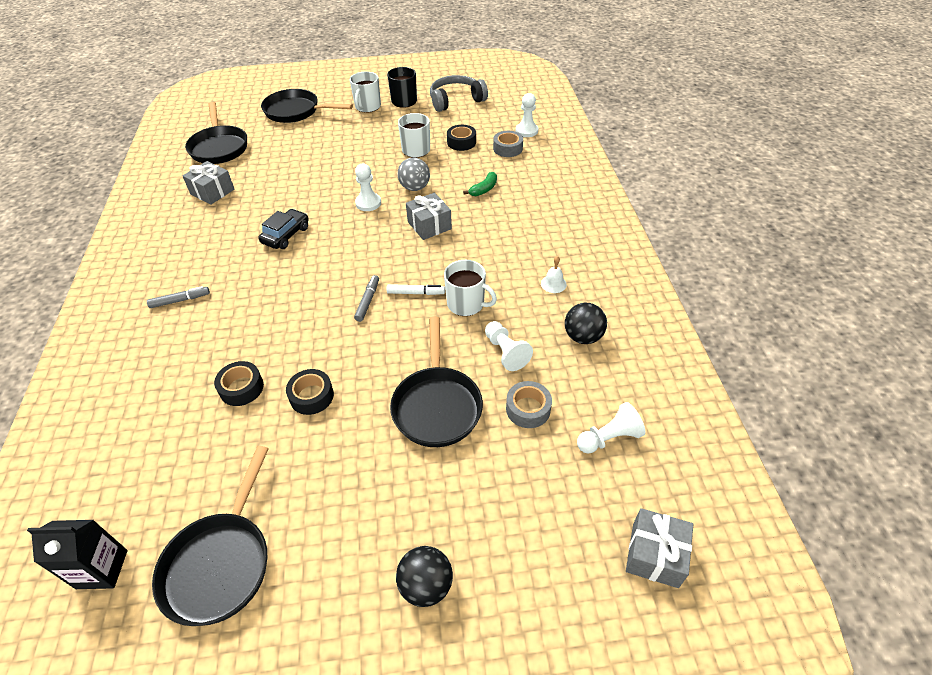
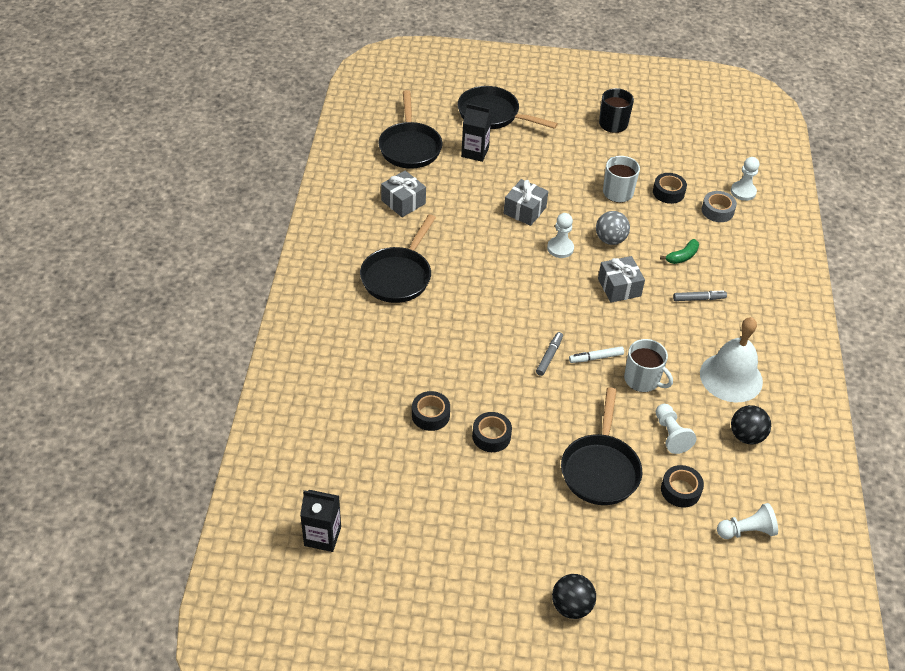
camera: 10 degrees right, 0 degrees up
(180, 300) = (375, 318): grey marker -> grey marker (699, 299)
(221, 563) = (413, 553): black pan -> black pan (398, 276)
(281, 141) = (475, 152): none -> black carton
(286, 235) = (475, 268): black car -> none
(367, 107) = (571, 123): white mug -> none
(416, 293) = (596, 358): white marker -> white marker turned 150 degrees clockwise
(456, 100) = (671, 134): grey headphones -> none
(528, 409) = (680, 490): grey tape -> black tape
(553, 284) = (731, 377): white bell -> white bell, size x2.48
(655, 555) = (759, 628): grey gift -> grey gift (524, 210)

